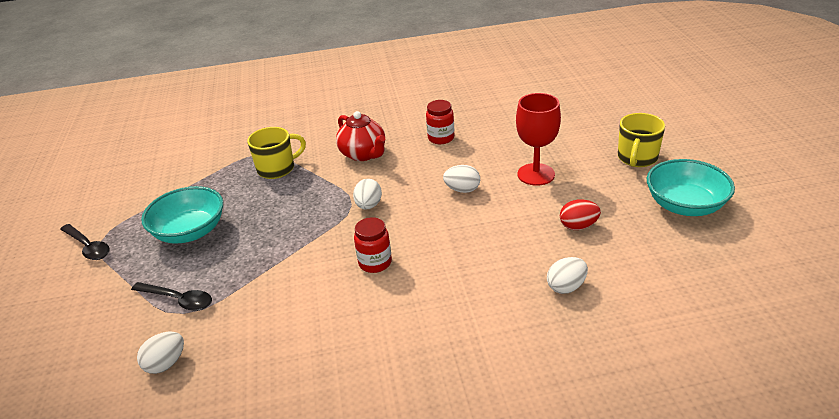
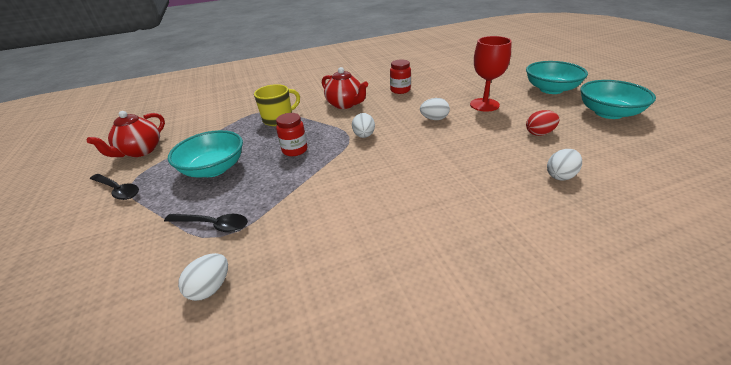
camera: 10 degrees left, 0 degrees up
(114, 198) = (140, 151): none -> red teapot
(375, 263) = (388, 175): red jar -> red jar (295, 150)
(637, 158) = (551, 89): yellow mug -> turquoise bowl

